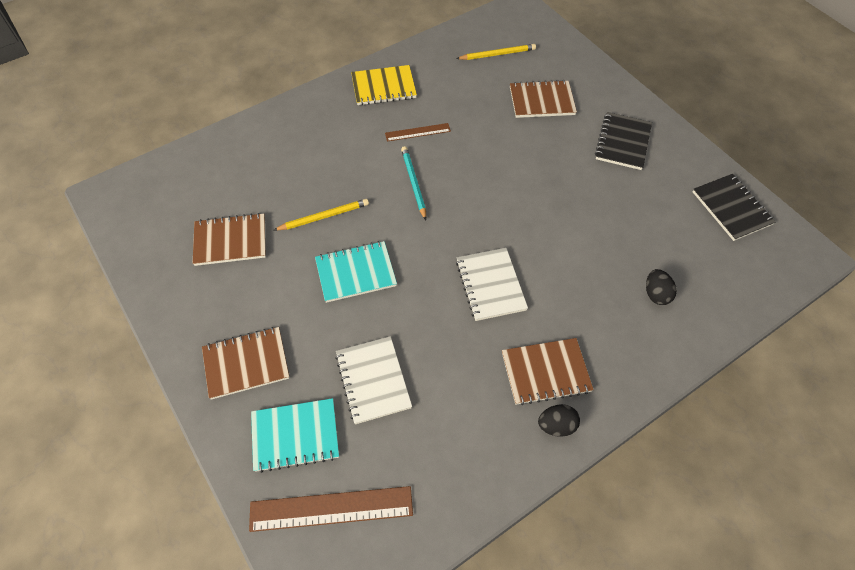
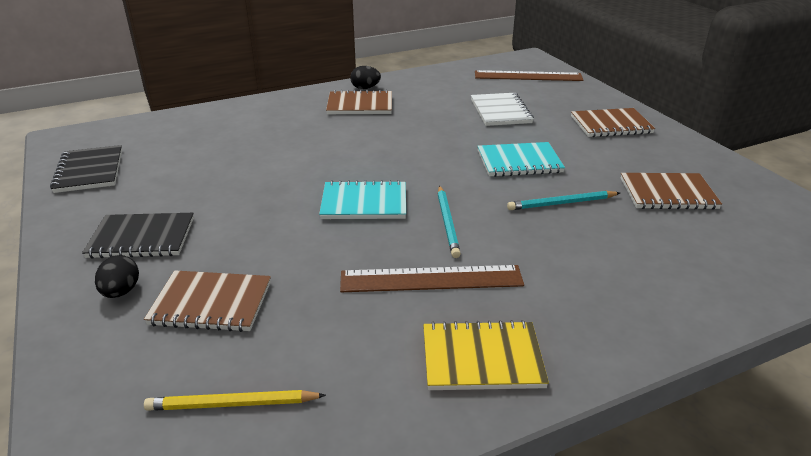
camera: 170 degrees left, 25 degrees down
(295, 436) = (559, 97): turquoise notebook -> turquoise notebook (364, 203)
(323, 216) = (562, 203): yellow pencil -> turquoise pencil
(417, 132) = (431, 279): brown ruler -> brown ruler, size x1.77
(490, 285) = (384, 145): white notebook -> none
(622, 142) = (141, 238): black notebook -> black notebook turned 60 degrees clockwise
(656, 294) = (234, 129): black egg -> black egg (121, 292)

